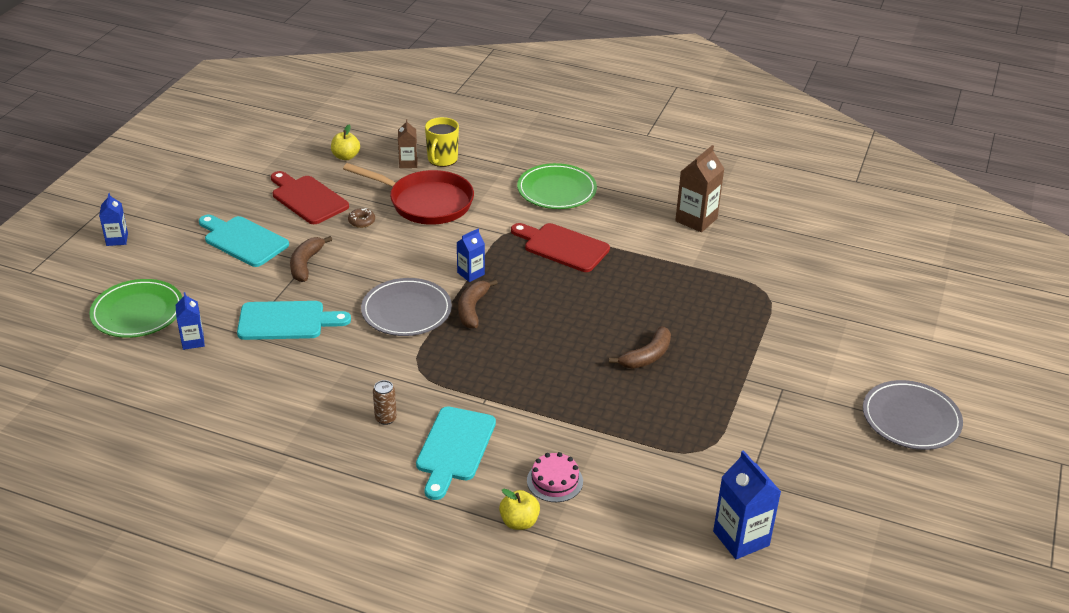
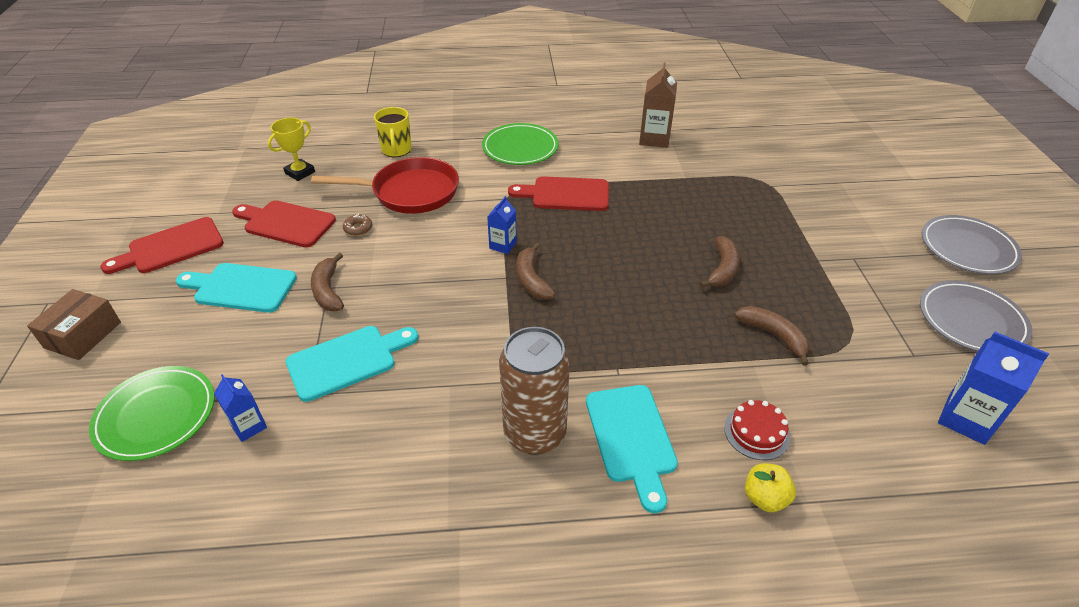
camera: 25 degrees left, 5 degrees up
(117, 239) = (83, 335): blue carton -> brown box
(210, 191) = (171, 247): none -> red cutting board
(346, 156) = (300, 173): yellow apple -> yellow trophy
(385, 418) = (534, 433): brown can -> brown can, size x2.43
(406, 311) = (468, 304): grey plate -> grey plate (971, 320)
(408, 163) = (366, 162): brown carton -> none
(554, 481) = (756, 432): pink cake -> red cake
(639, 422) = (774, 335): none -> brown banana

